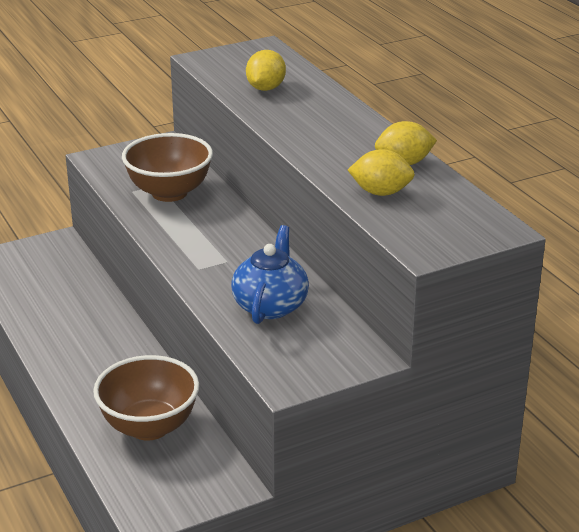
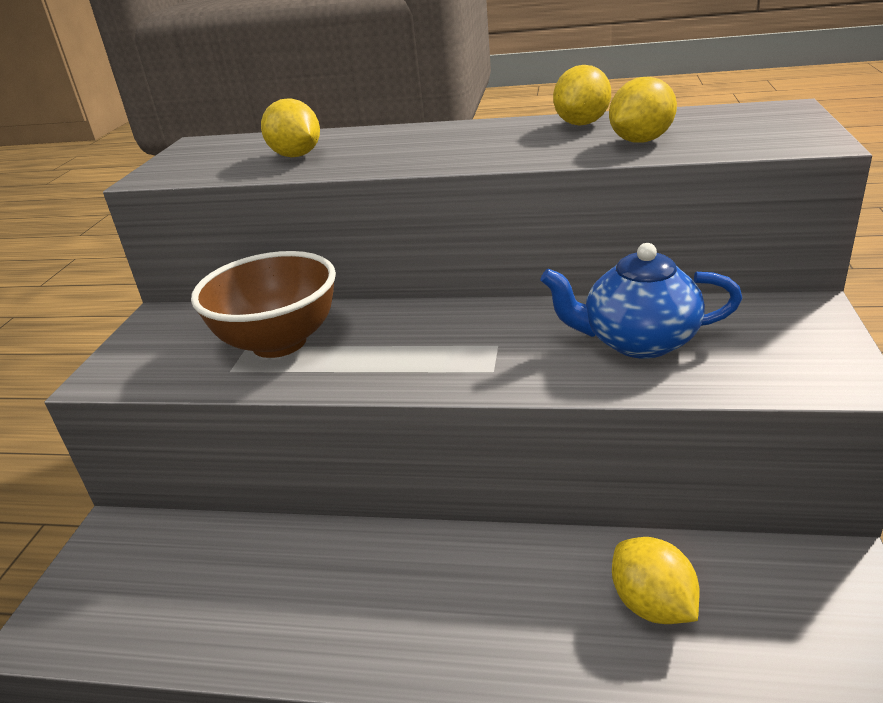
camera: 50 degrees left, 0 degrees up
(149, 427) = (652, 605): brown bowl -> yellow lemon
(270, 306) = (638, 341): blue teapot -> blue teapot turned 45 degrees counterclockwise

